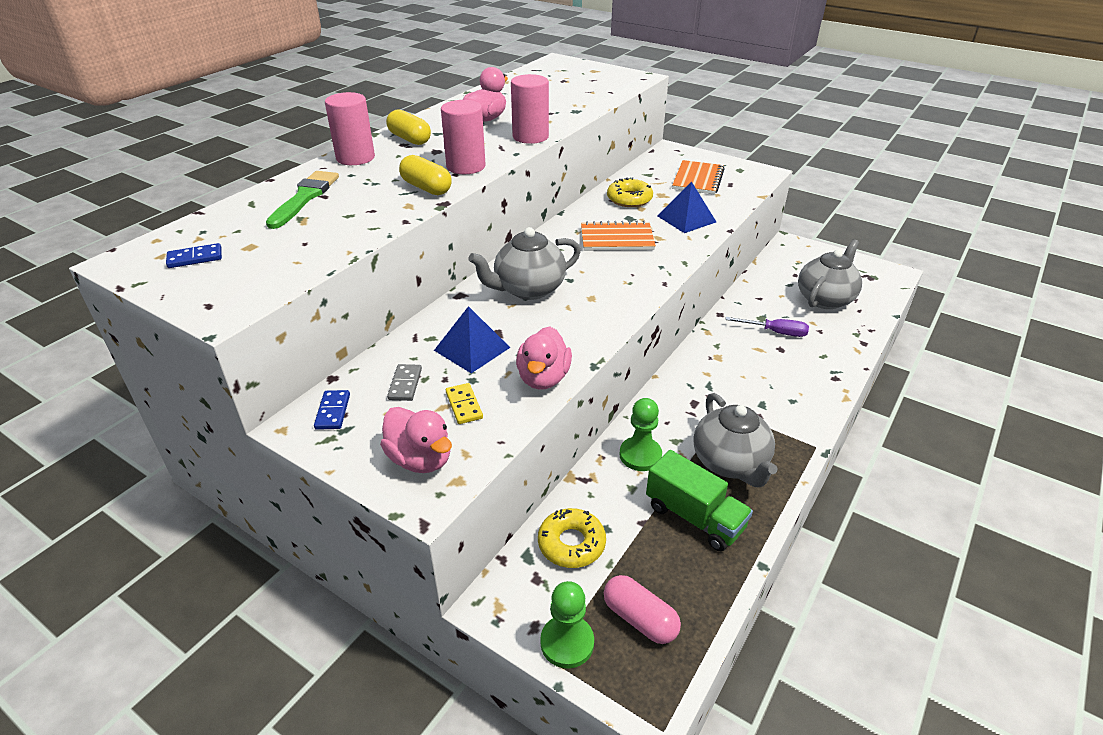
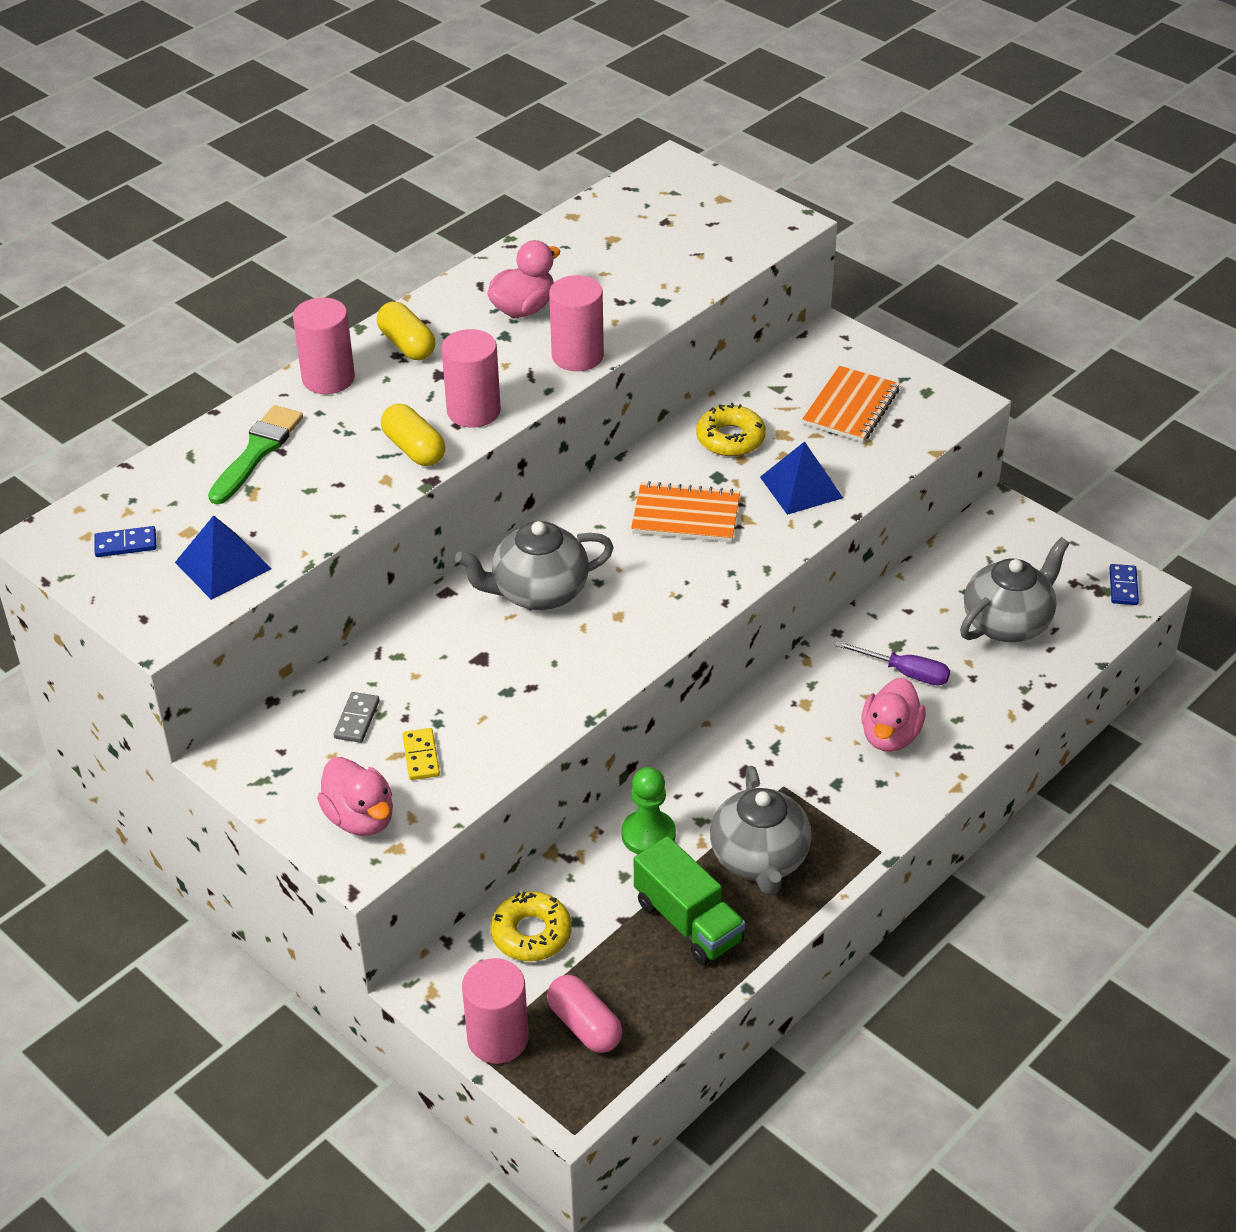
camera: 10 degrees right, 5 degrees up
(332, 411) = (269, 746): blue domino -> blue domino (1123, 586)
(472, 349) = (445, 678): blue pyramid -> blue pyramid (223, 565)
(543, 378) = (523, 731): pink duck -> pink duck (890, 736)
(567, 643) = (498, 1038): green pawn -> pink cylinder

